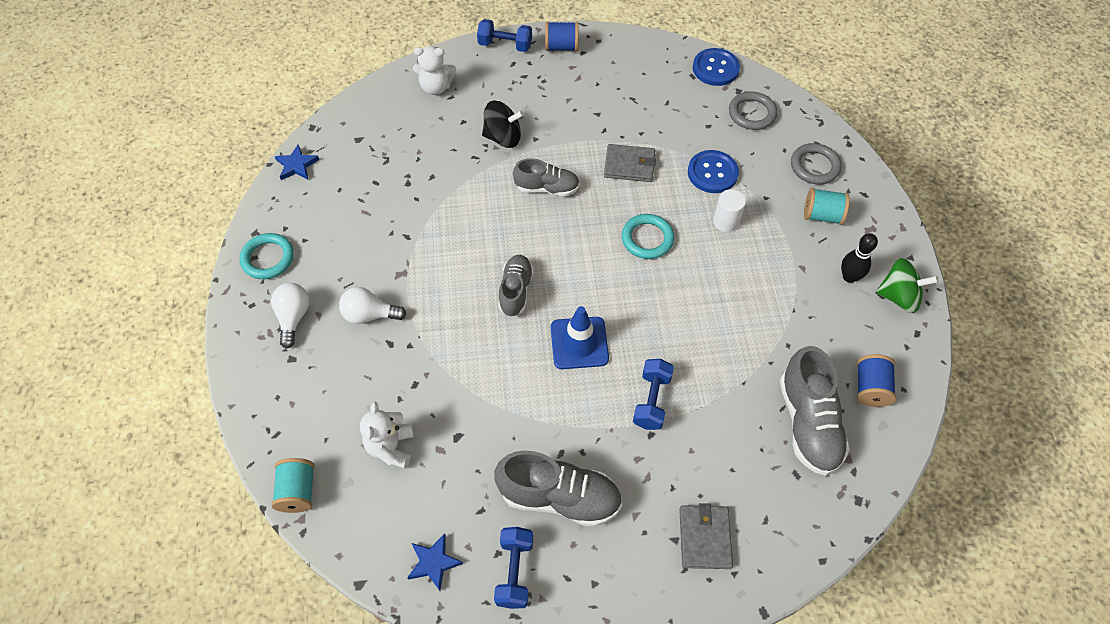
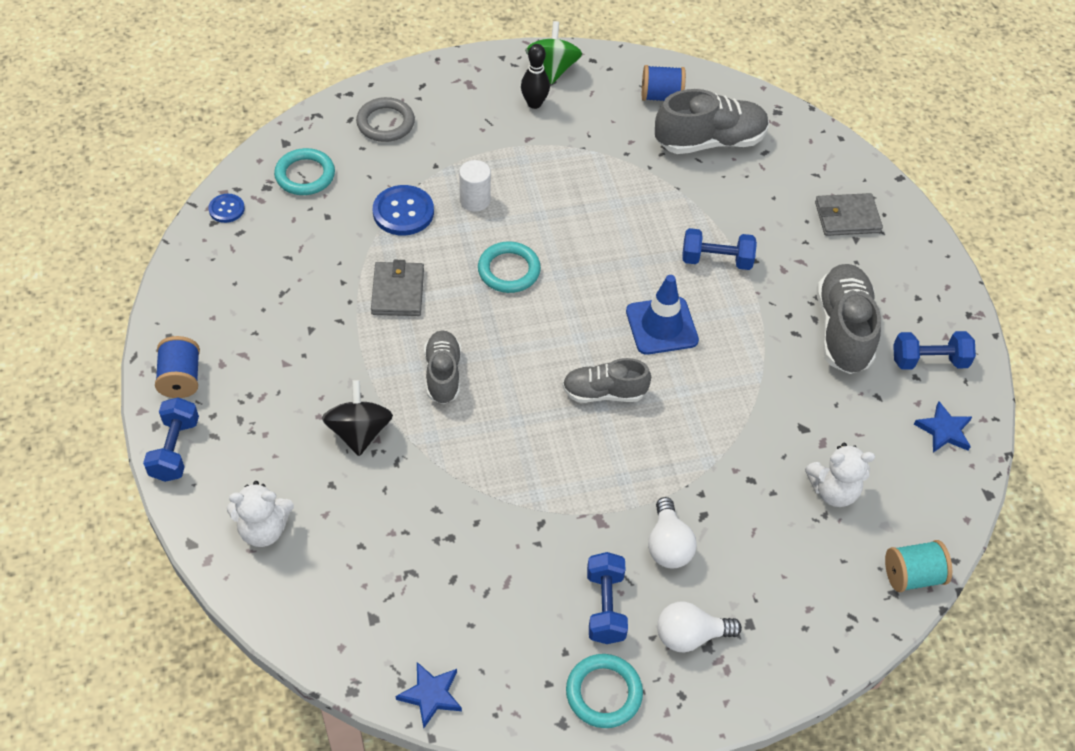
camera: 100 degrees left, 5 degrees down
(331, 267) = (605, 607): none -> blue dumbbell
(436, 87) = (263, 529): white teddy bear -> white teddy bear turned 90 degrees clockwise
(715, 68) = (226, 209): blue button -> blue button, size x0.57
(752, 113) = (305, 175): grey ring -> turquoise ring
(822, 215) = (456, 120): turquoise spool -> none

